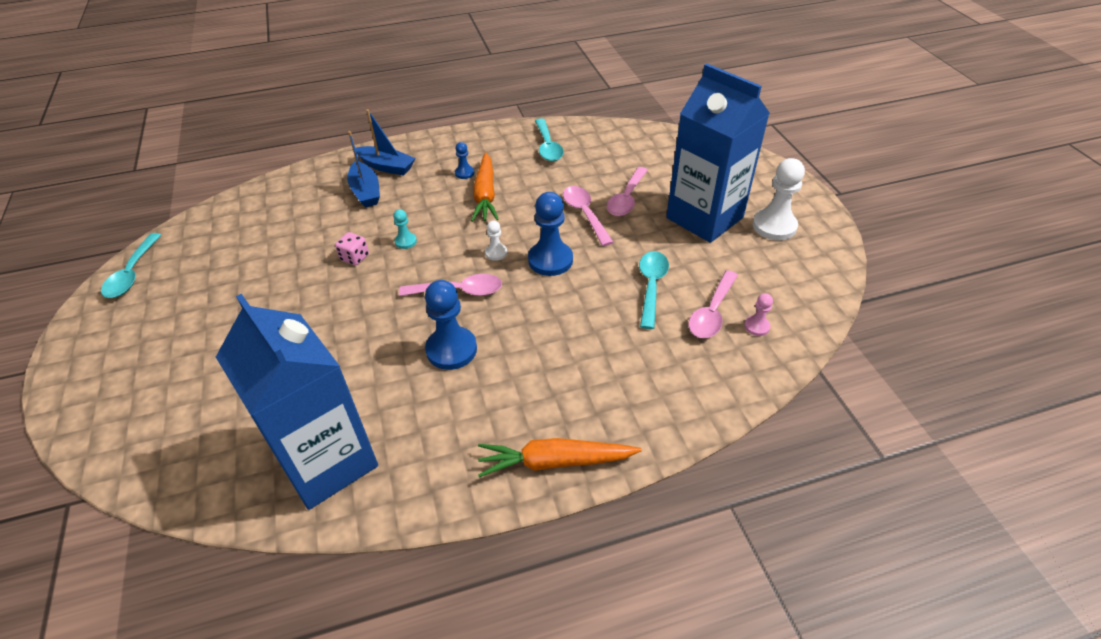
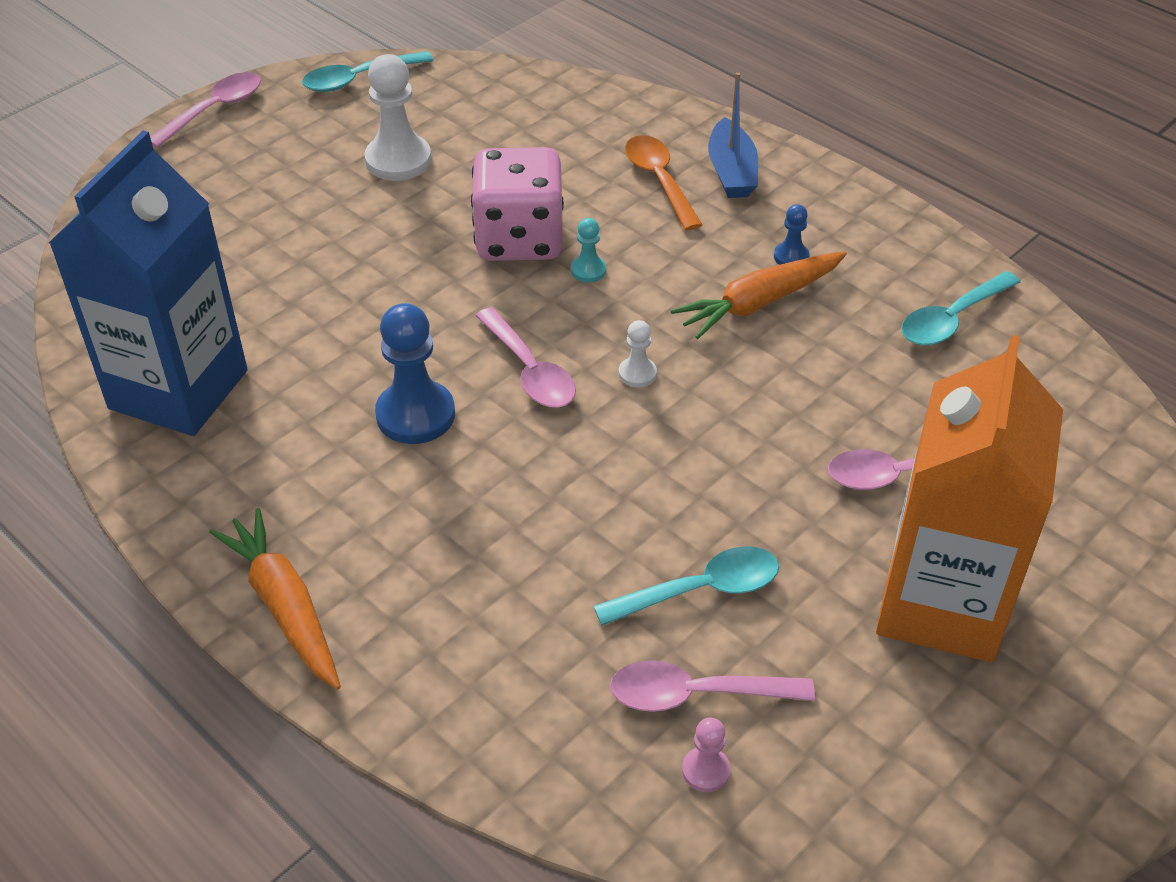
camera: 60 degrees right, 0 degrees up
(355, 257) = (519, 239): pink dice -> pink dice, size x2.35
(366, 191) = (659, 180): blue boat -> orange spoon
(550, 260) = (668, 441): blue pawn -> none
(584, 214) = (813, 438): pink spoon -> pink spoon (215, 110)
(704, 218) = (941, 604): blue carton -> orange carton
(774, 226) = (1009, 721): white pawn -> white pawn (398, 160)

